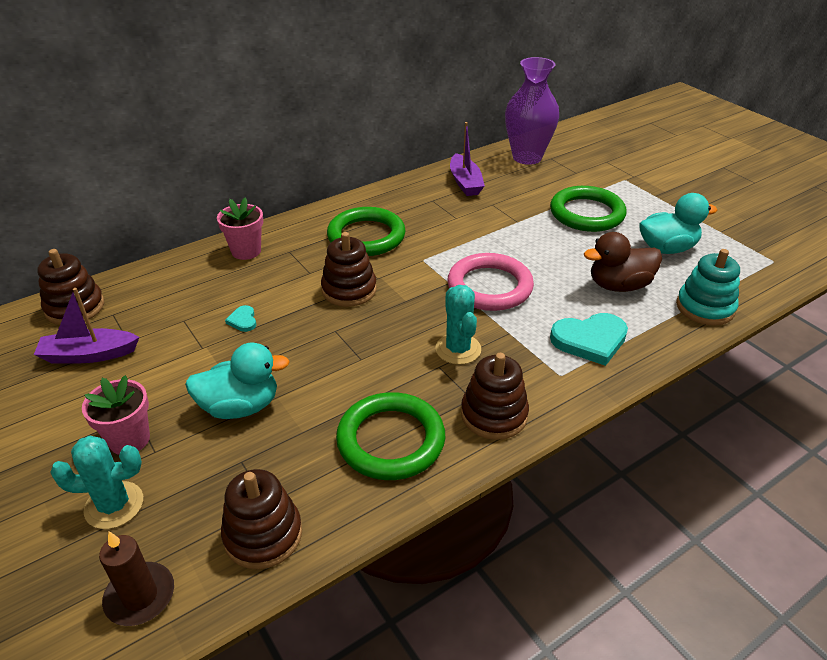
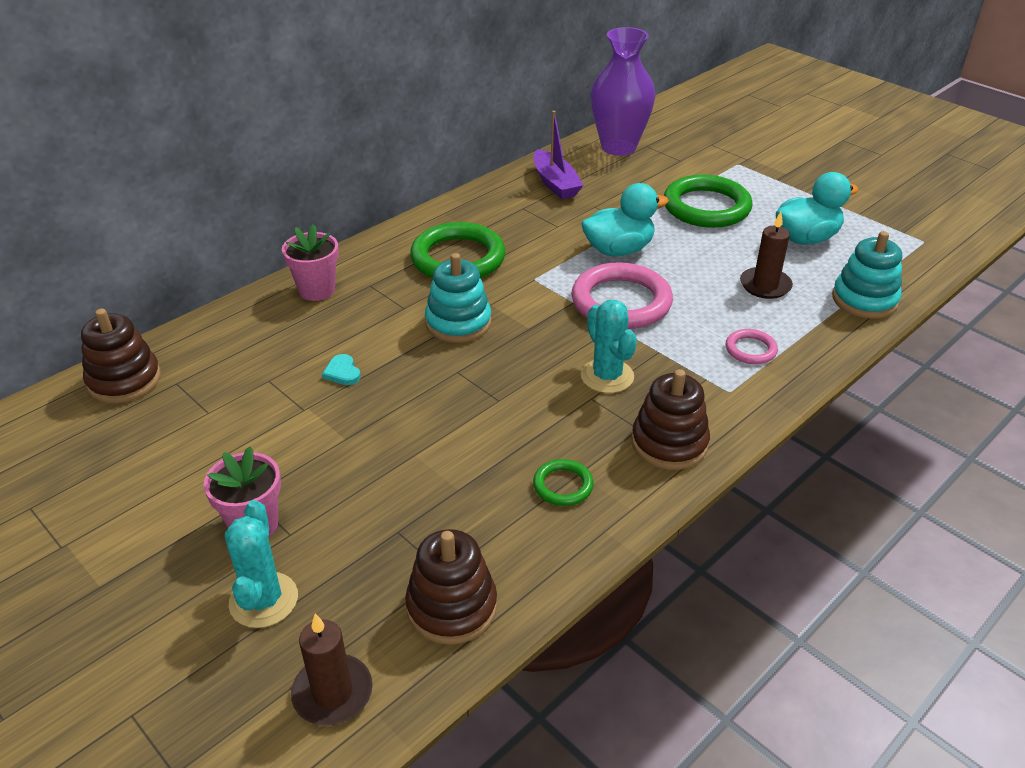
camera: 10 degrees left, 0 degrees up
(89, 355) = (165, 434): purple boat -> none
(114, 505) = (263, 600): turquoise cactus -> turquoise cactus turned 75 degrees counterclockwise
(240, 406) = (375, 471): turquoise duck -> turquoise duck (618, 250)
(349, 290) = (458, 323): brown stacking toy -> turquoise stacking toy
(391, 440) = (563, 485): green ring -> green ring, size x0.48
(590, 340) = (750, 349): turquoise heart -> pink ring
(619, 285) = (765, 285): brown duck -> brown candle

